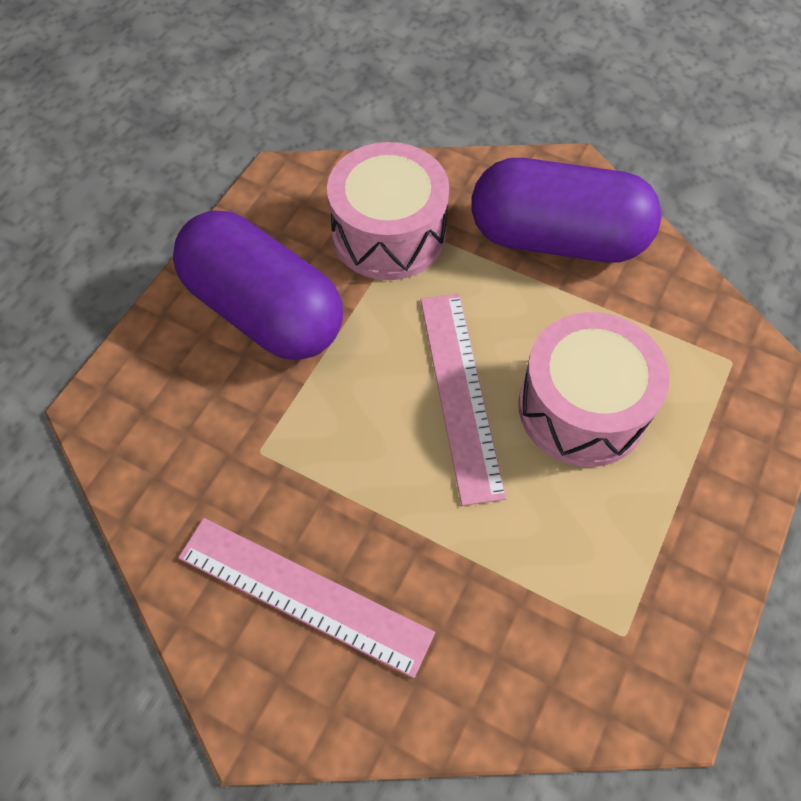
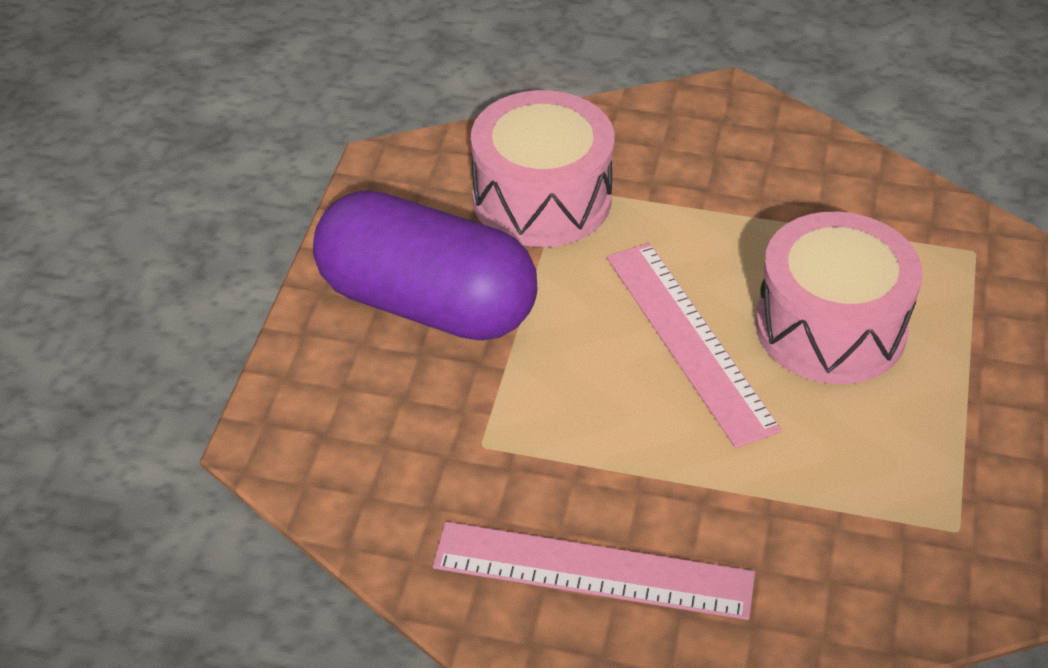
camera: 15 degrees left, 15 degrees down
(557, 239) = (737, 168): purple capsule -> none

